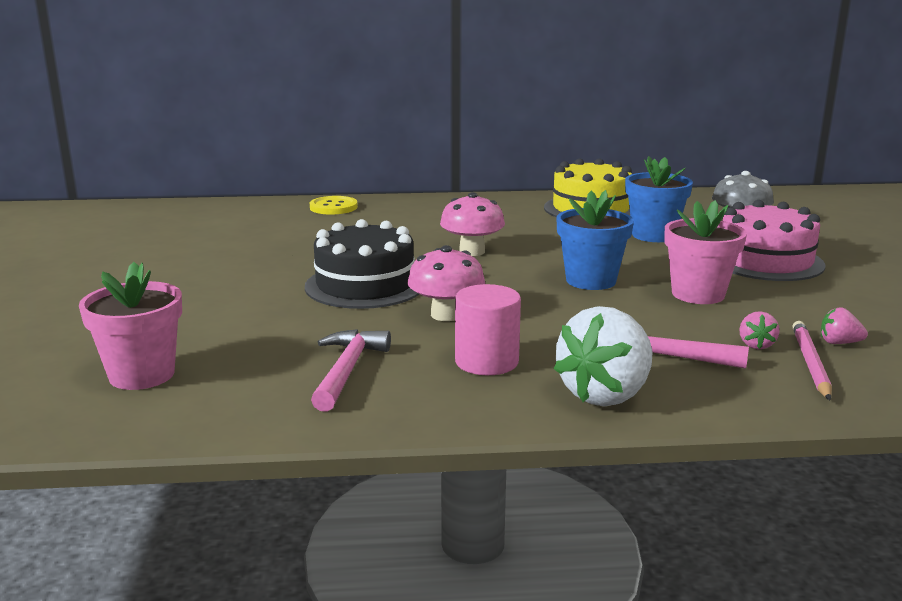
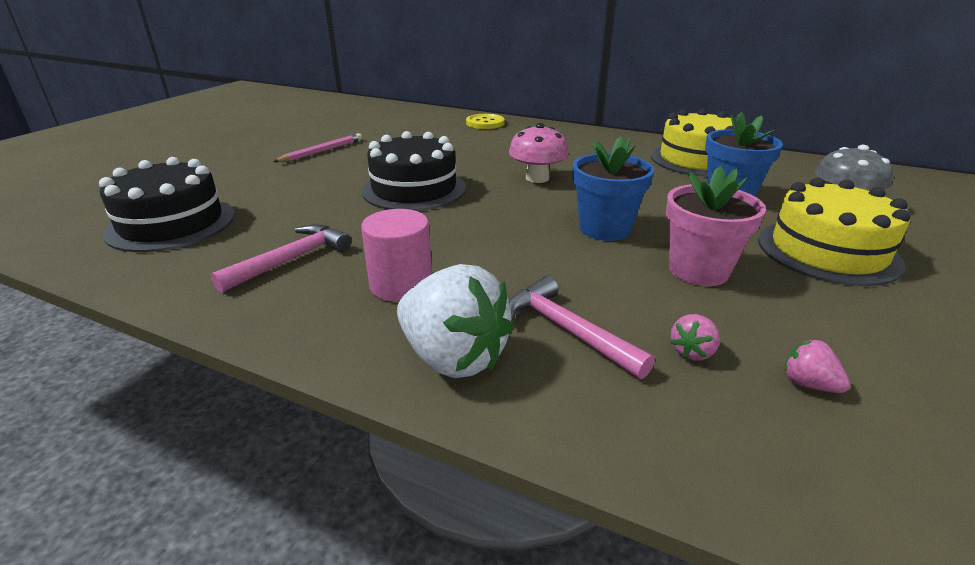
camera: 30 degrees right, 10 degrees up
(142, 375) = (171, 223): pink flower pot -> black cake
(446, 315) = (435, 230): pink mushroom -> none
(606, 394) = (453, 357): white strawberry -> white strawberry turned 120 degrees counterclockwise
(765, 261) = (827, 251): pink cake -> yellow cake
(810, 363) = (734, 400): pink pencil -> pink pencil (322, 151)

